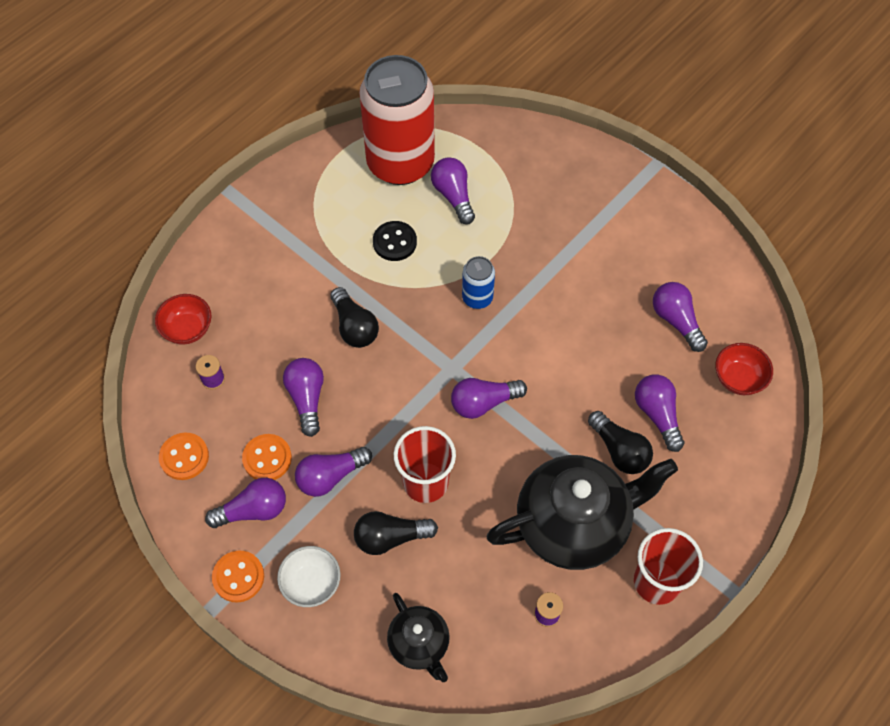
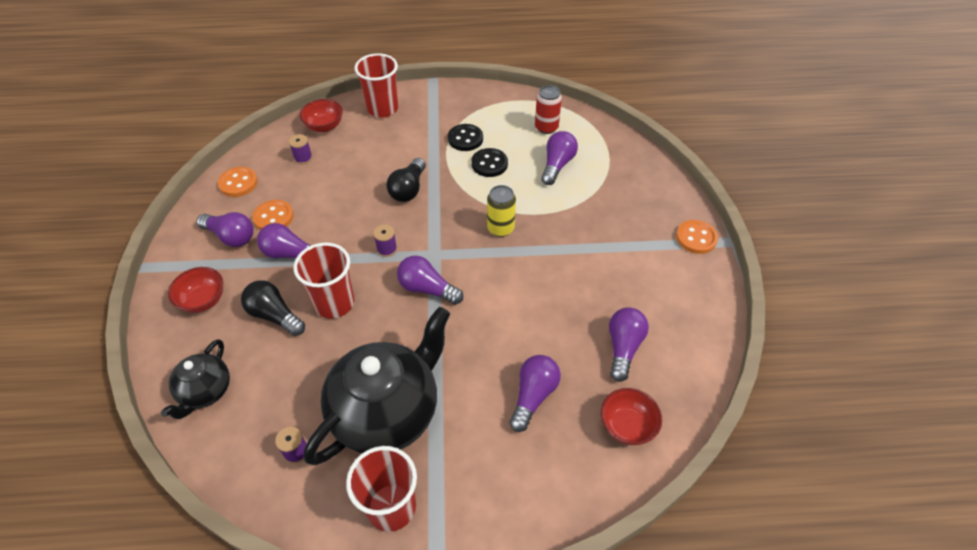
camera: 45 degrees right, 10 degrees down
(221, 263) = (382, 109): none -> red cup
(238, 577) = (177, 263): orange button -> orange button (696, 238)
(307, 398) = (334, 205): purple light bulb -> none
(311, 583) = (203, 300): white bowl -> red bowl
(342, 233) = (465, 139): none -> black button
(400, 163) = (546, 127): red can -> red can, size x0.43
(407, 398) = (387, 249): none -> purple spool
(477, 298) = (500, 228): blue can -> yellow can
(574, 524) = (387, 412): black teapot -> black teapot turned 75 degrees counterclockwise
(619, 450) = (477, 394): black light bulb -> none

